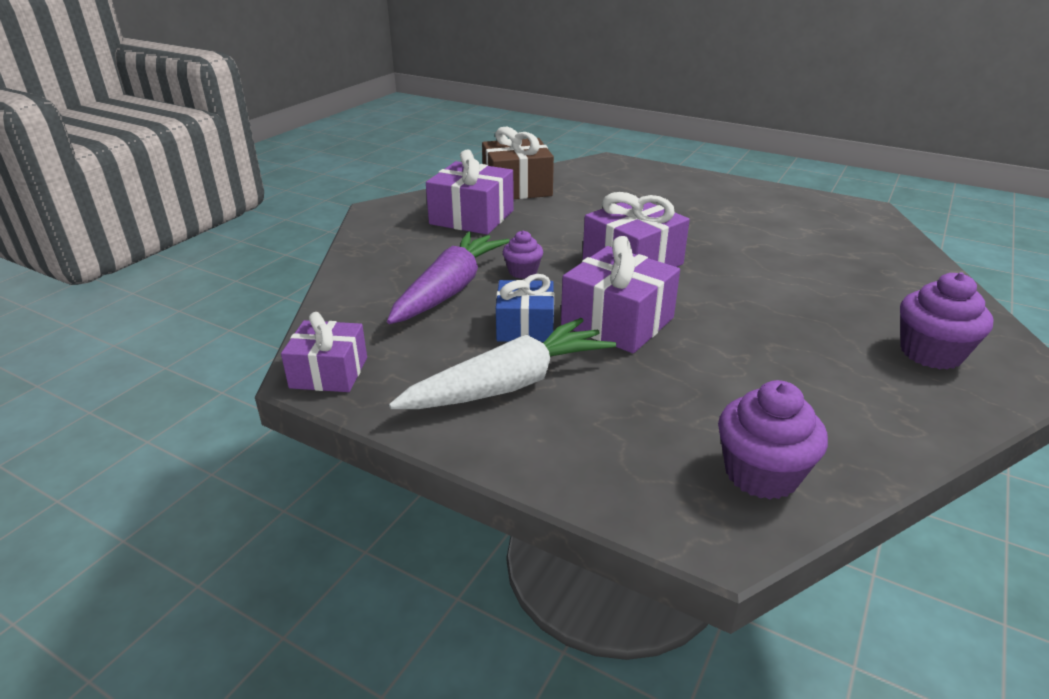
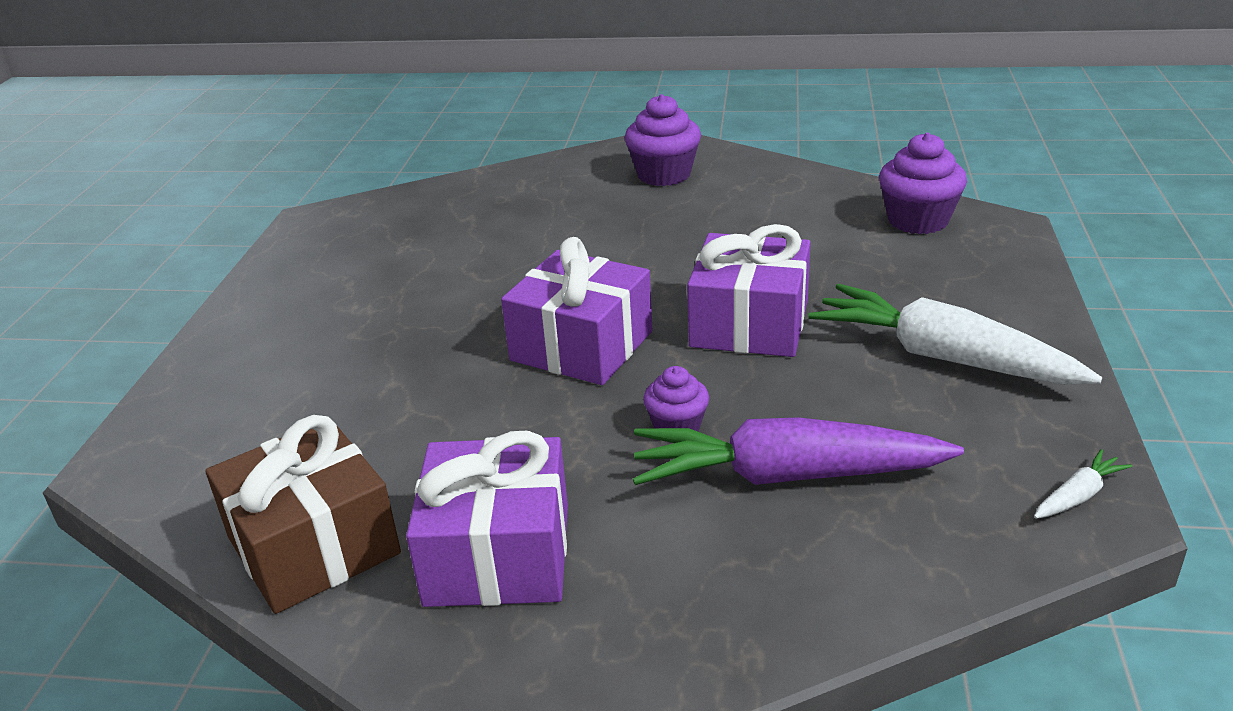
camera: 110 degrees left, 0 degrees up
(329, 372) = (1078, 495): purple gift -> white carrot
(525, 327) = (820, 381): blue gift -> none

